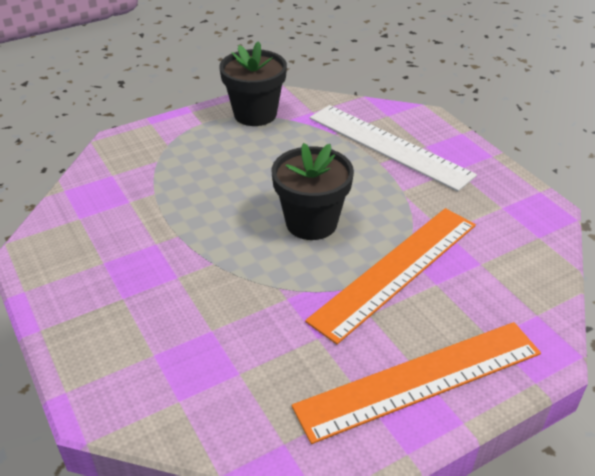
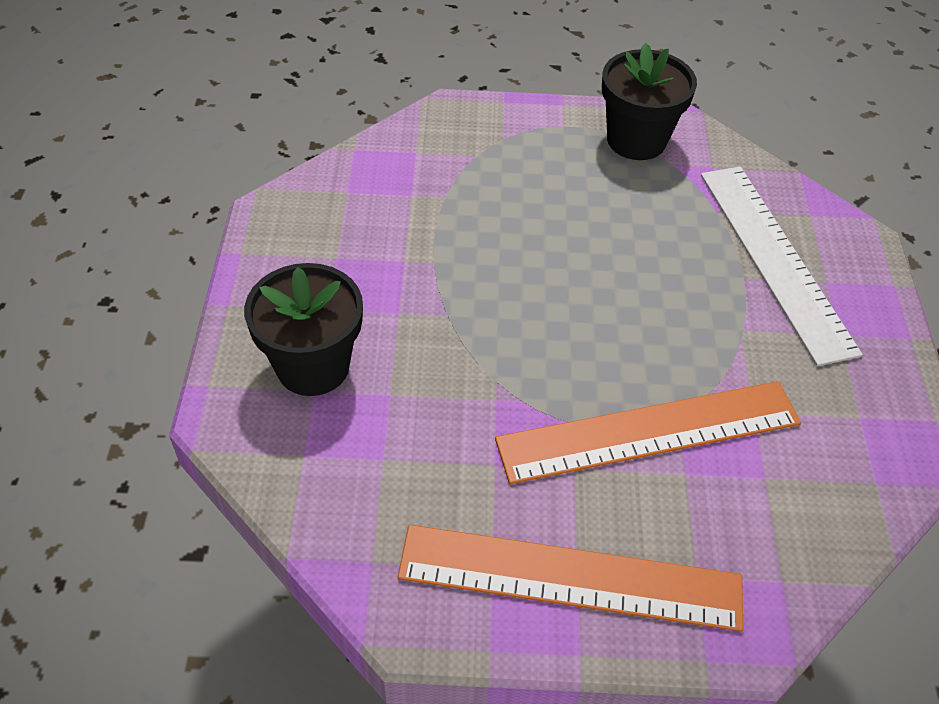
camera: 30 degrees right, 10 degrees up
(311, 223) = (595, 319): black flower pot -> black flower pot (313, 366)

